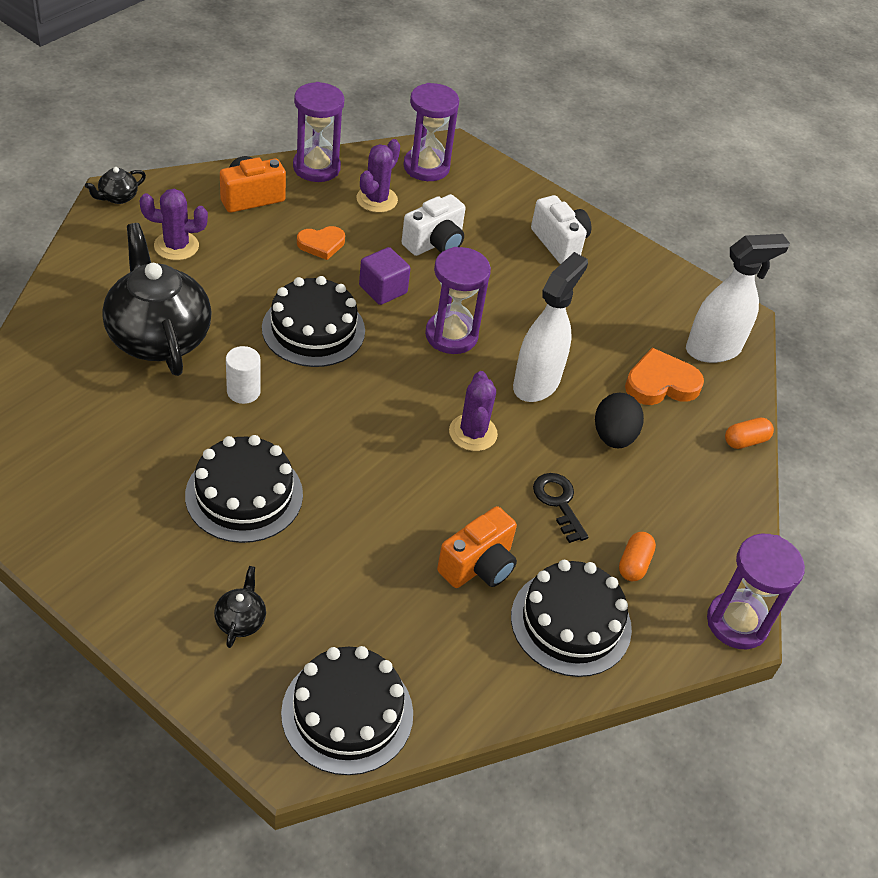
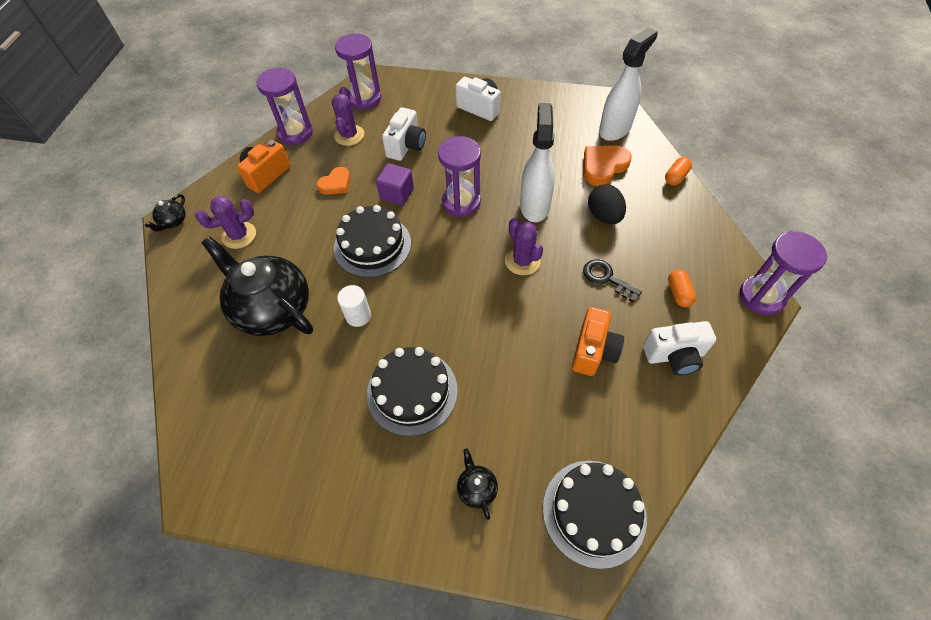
camera: 20 degrees left, 10 degrees up
(571, 622) = (674, 356): black cake -> white camera

